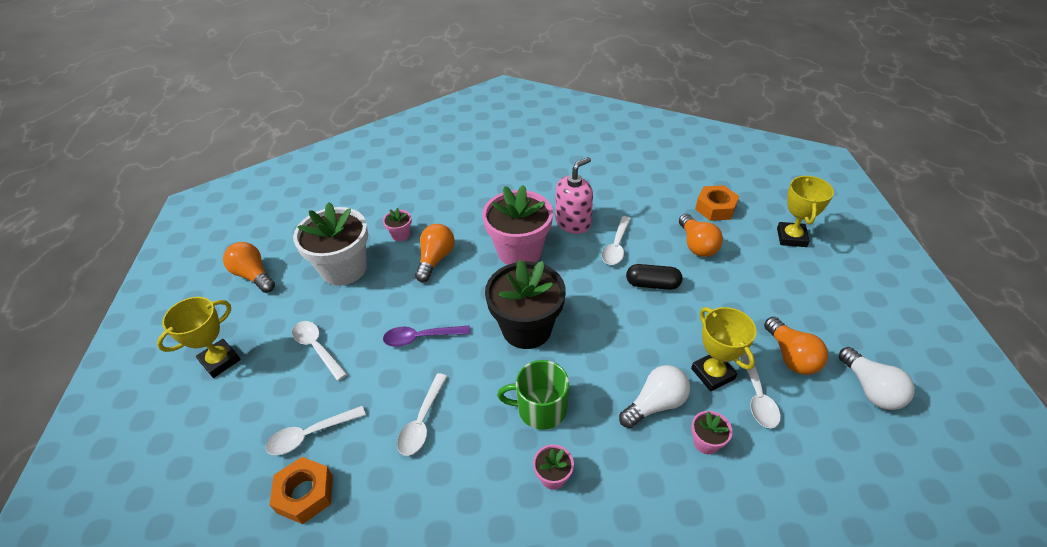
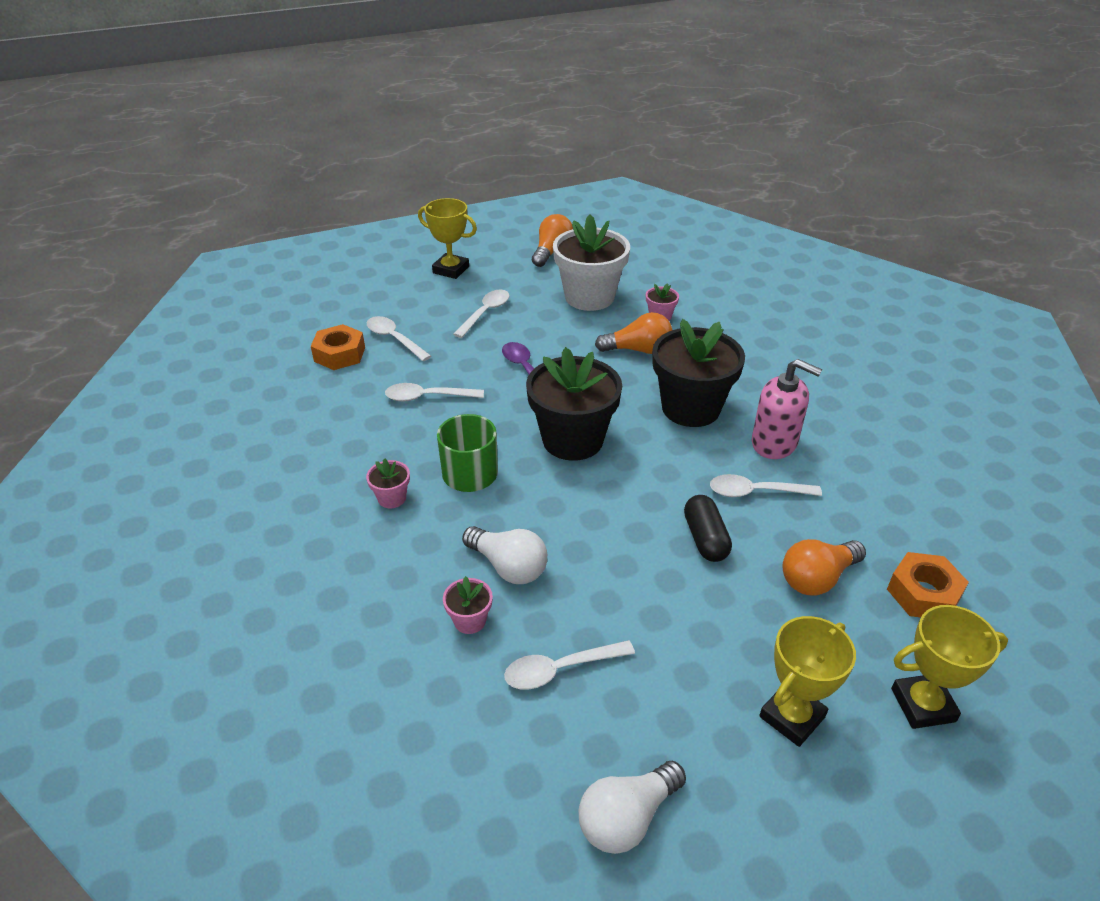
camera: 70 degrees right, 5 degrees down
(519, 251) = (690, 408): pink flower pot -> black flower pot
(712, 374) = (577, 618): yellow trophy -> yellow trophy (792, 717)
(791, 356) = (647, 709): orange light bulb -> none

